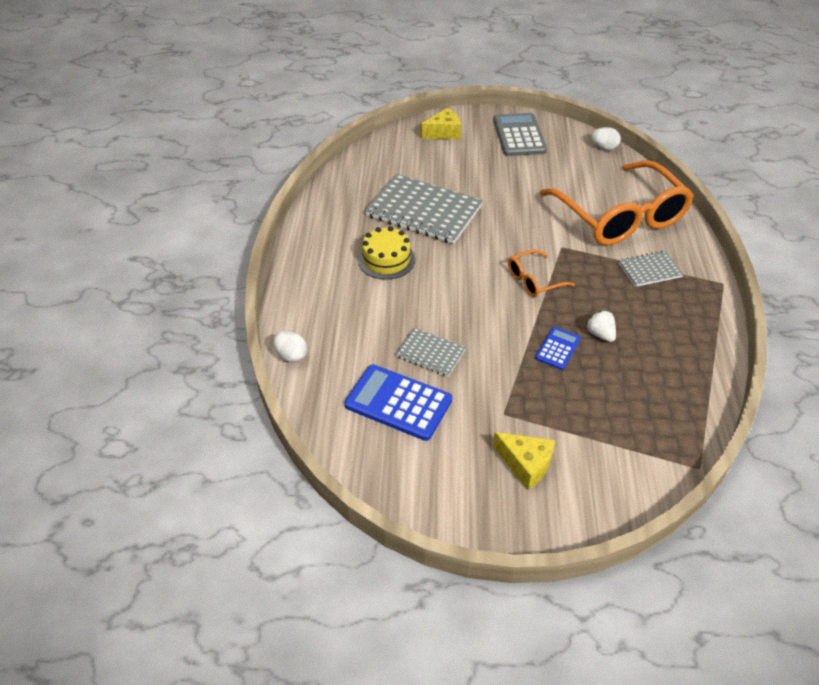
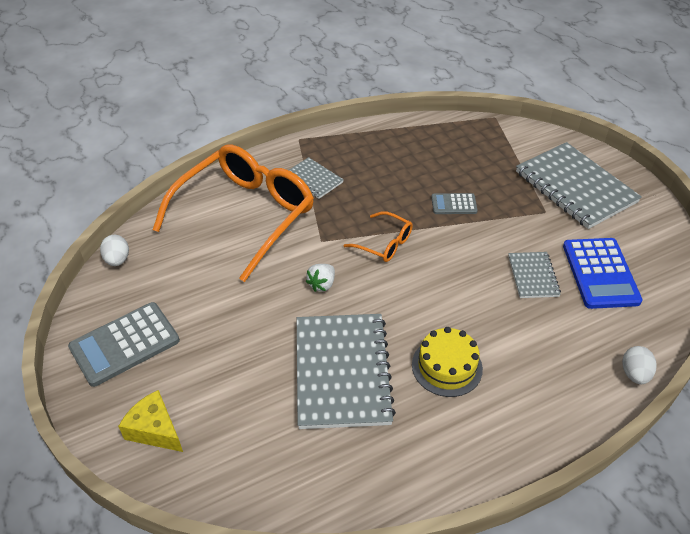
camera: 120 degrees left, 0 degrees up
(525, 464) = (575, 187): yellow cheese -> grey notebook
(558, 348) = (454, 204): blue calculator -> grey calculator
(600, 334) = (416, 186): white strawberry -> white strawberry (322, 284)

